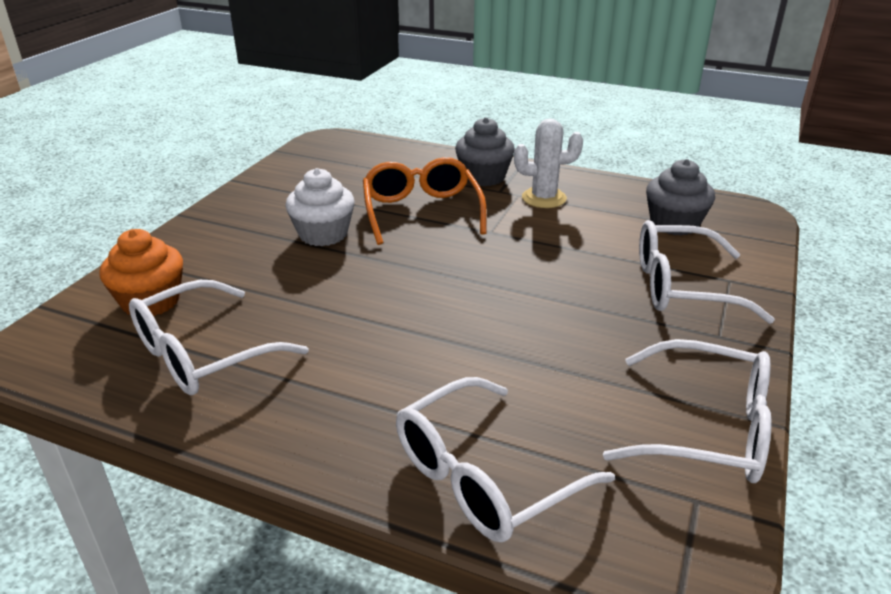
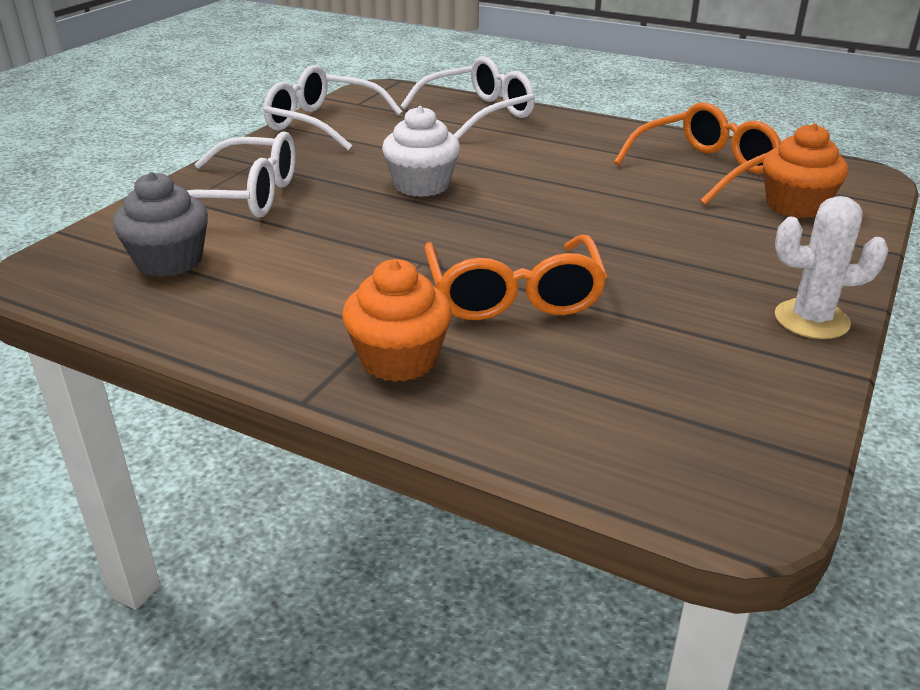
camera: 175 degrees left, 0 degrees up
(202, 354) = (705, 168): white glasses -> orange glasses
(323, 234) = (647, 268): white cupcake -> white cupcake (422, 185)
(484, 177) = (399, 359): grey cupcake -> orange cupcake
(544, 198) = (319, 310): white cactus -> white cactus (811, 320)

